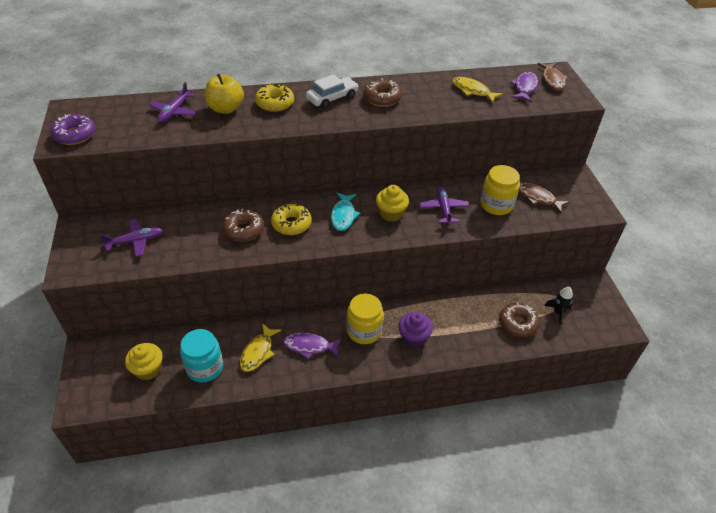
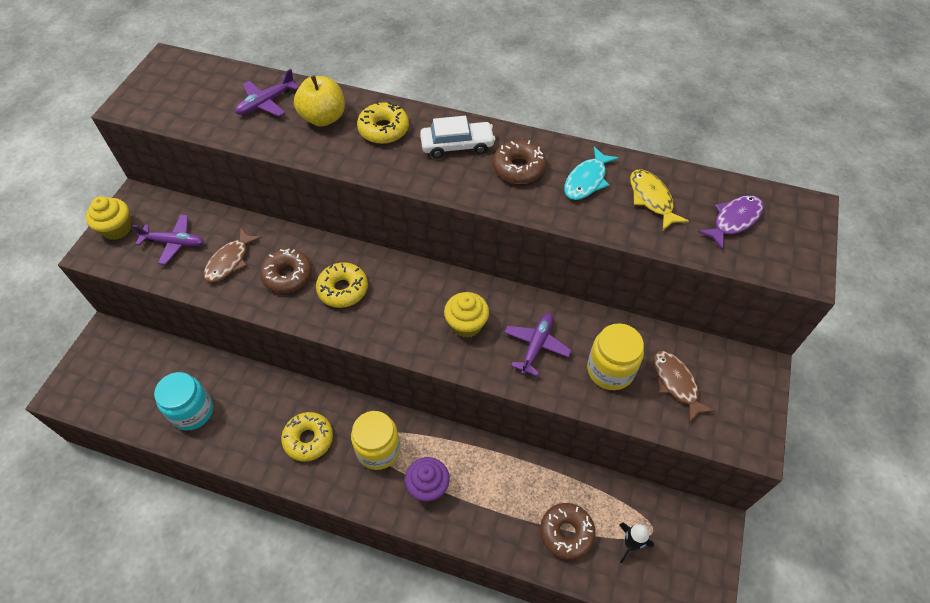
camera: 30 degrees right, 10 degrees up
(75, 135) = (148, 99): purple donut -> none
(148, 369) = (141, 386): yellow cupcake -> yellow cupcake (117, 229)
(258, 352) = (253, 419): yellow fish -> none
(309, 346) = (308, 439): purple fish -> yellow donut
(343, 215) = (408, 303): turquoise fish -> turquoise fish (586, 180)
(552, 80) = (787, 222): brown fish -> brown fish (229, 261)

